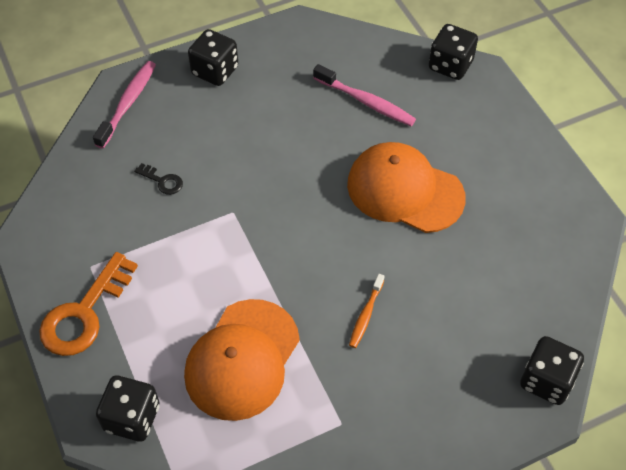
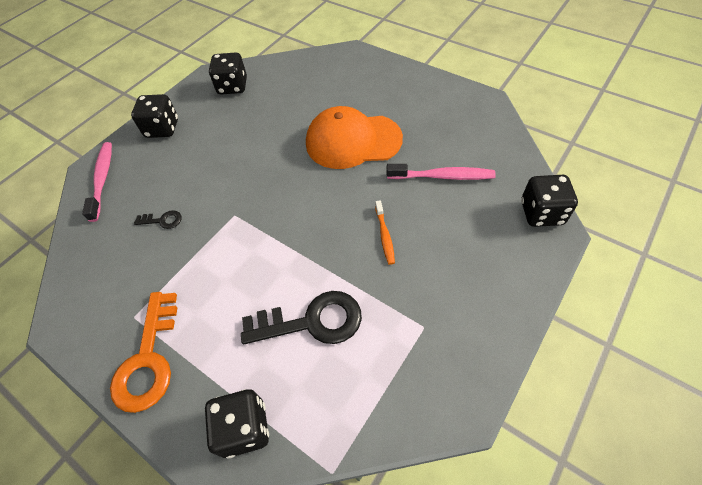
camera: 25 degrees left, 0 degrees up
(242, 359) = (311, 321): orange cap -> black key
(366, 102) = (287, 100): pink toothbrush -> pink toothbrush (443, 176)
(450, 65) = (329, 56): black dice -> black dice (232, 86)

